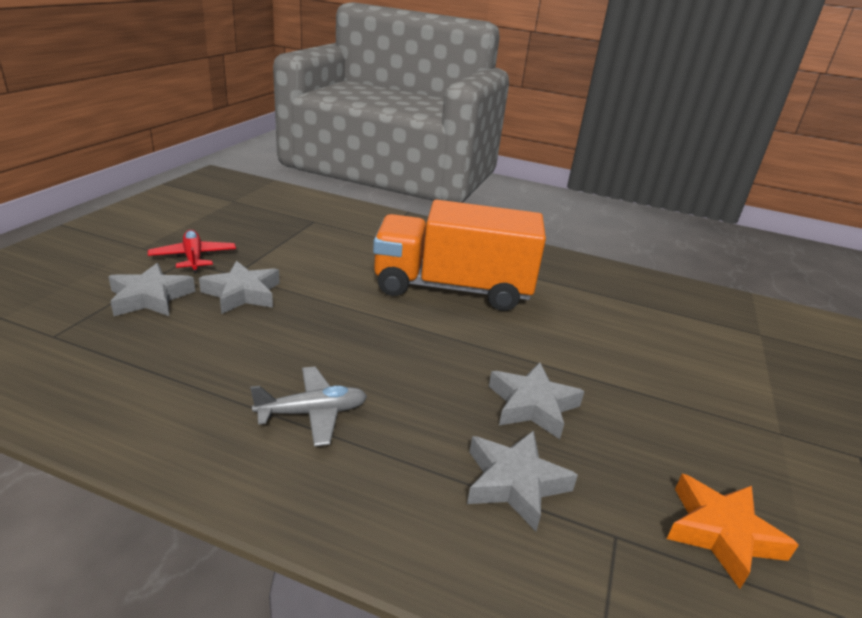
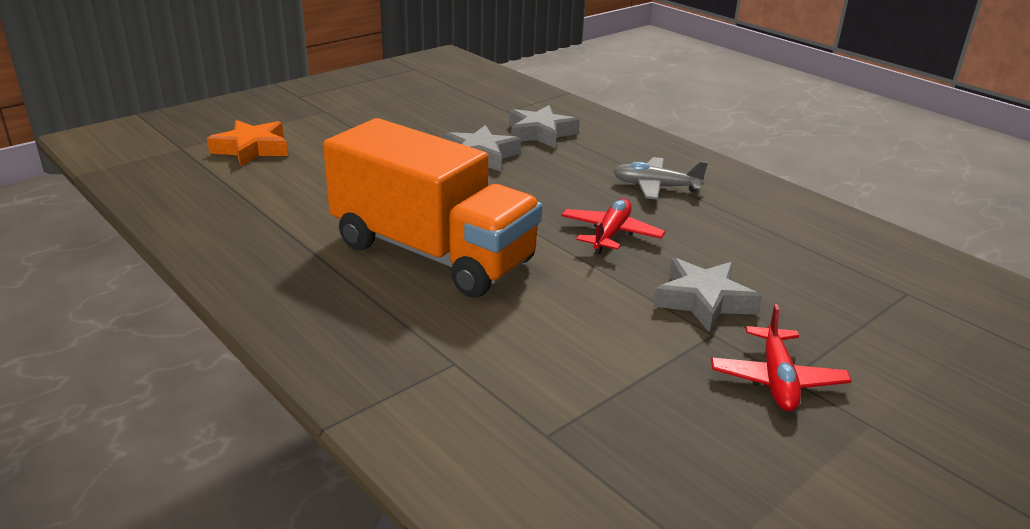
camera: 150 degrees left, 0 degrees up
(150, 297) = (820, 319): grey star -> none
(334, 334) = (610, 234): none -> red plane
(721, 533) = (448, 99): orange star -> orange star (251, 149)

